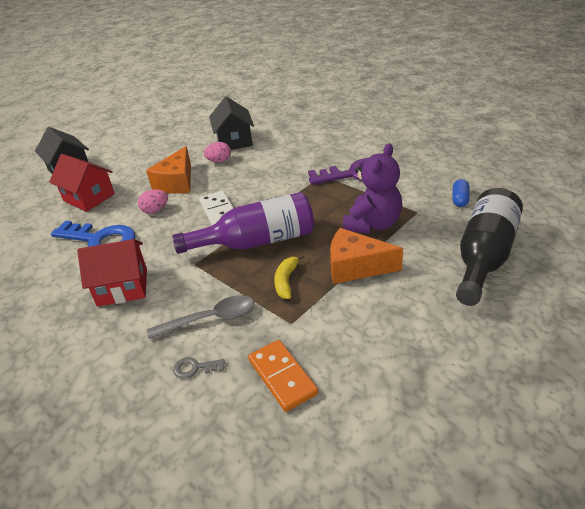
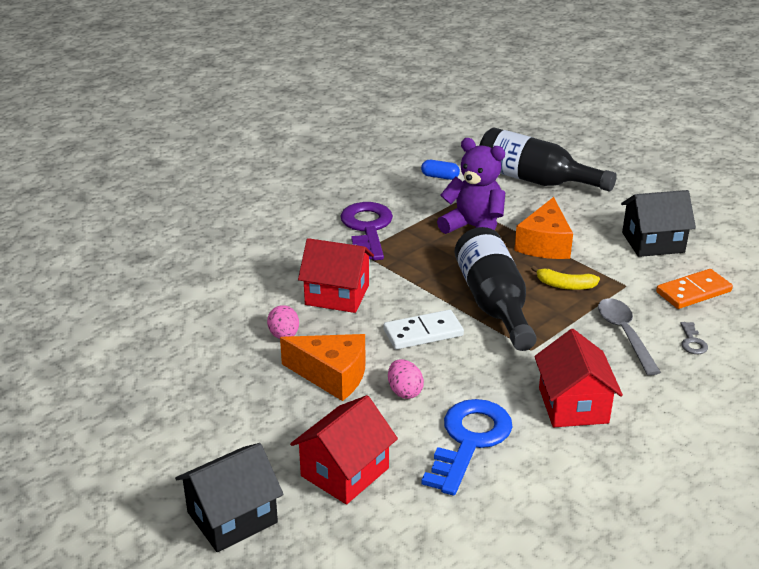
camera: 90 degrees left, 5 degrees down
(234, 141) = (225, 322): black house -> black house (652, 242)
(256, 242) = (494, 303): purple bottle -> black bottle
(265, 173) = (337, 295): none -> red house

